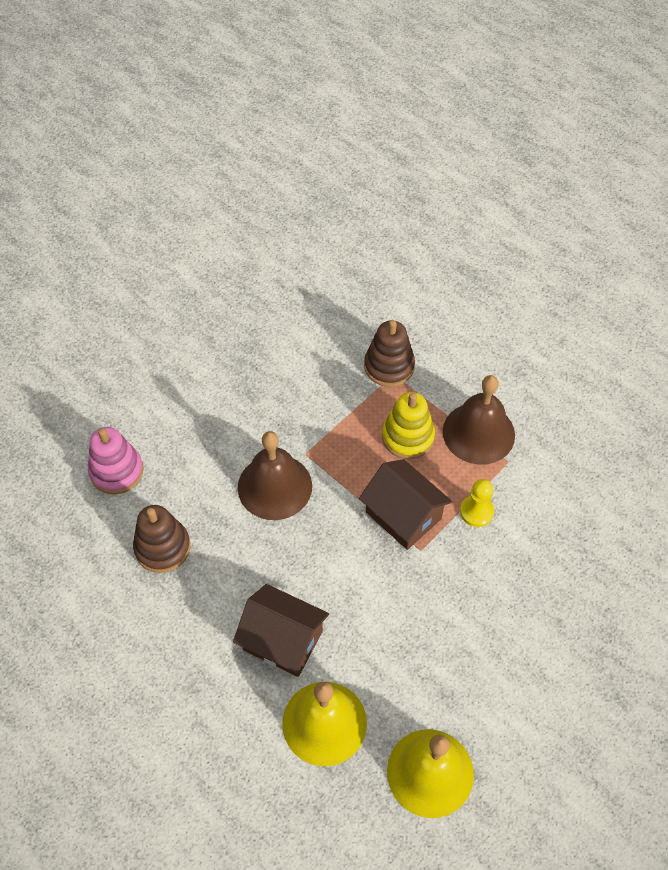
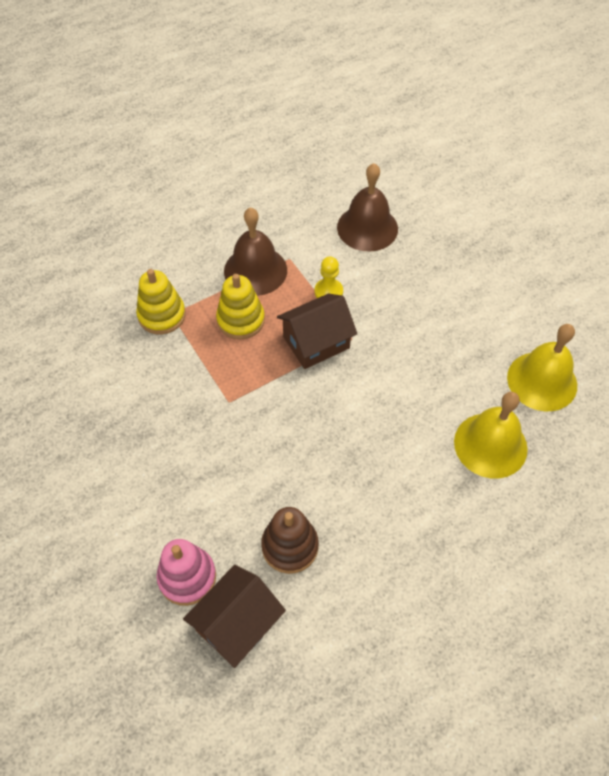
camera: 75 degrees left, 0 degrees up
(275, 486) = (255, 434): brown bell -> brown bell (367, 228)
(283, 640) = (410, 460): brown house -> brown house (237, 624)
(389, 366) = (162, 315): brown stacking toy -> yellow stacking toy

